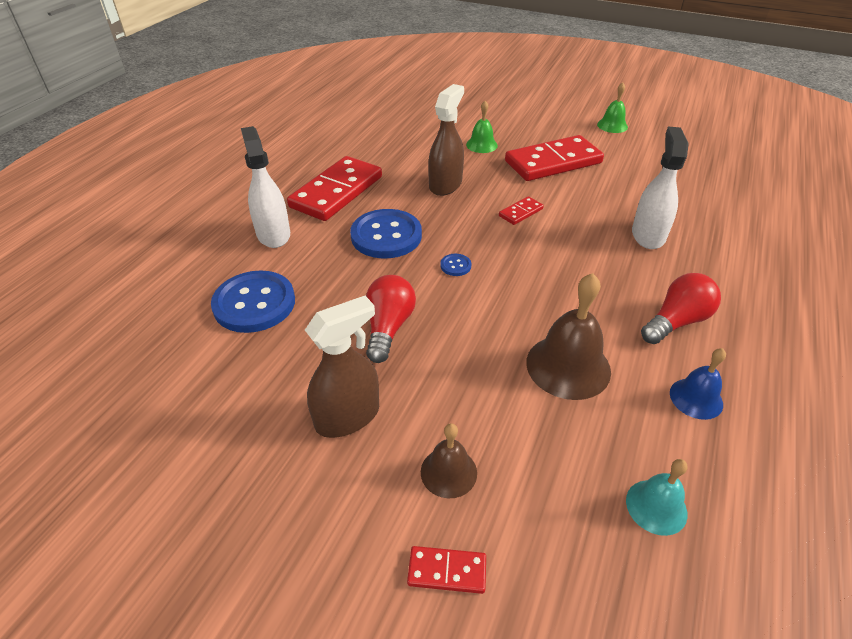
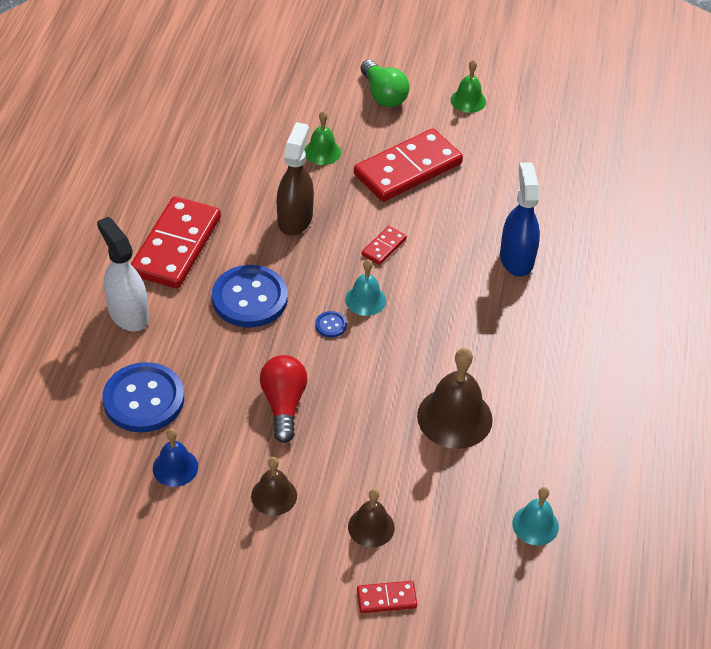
camera: 15 degrees left, 5 degrees up
(348, 416) = (274, 495): brown spray bottle -> brown bell
(494, 250) = (365, 300): none -> turquoise bell
(541, 116) = (383, 95): none -> green light bulb
(648, 235) = (516, 258): white spray bottle -> blue spray bottle
(676, 321) = (546, 356): red light bulb -> none
(696, 398) = (564, 430): blue bell -> blue bell (175, 467)

